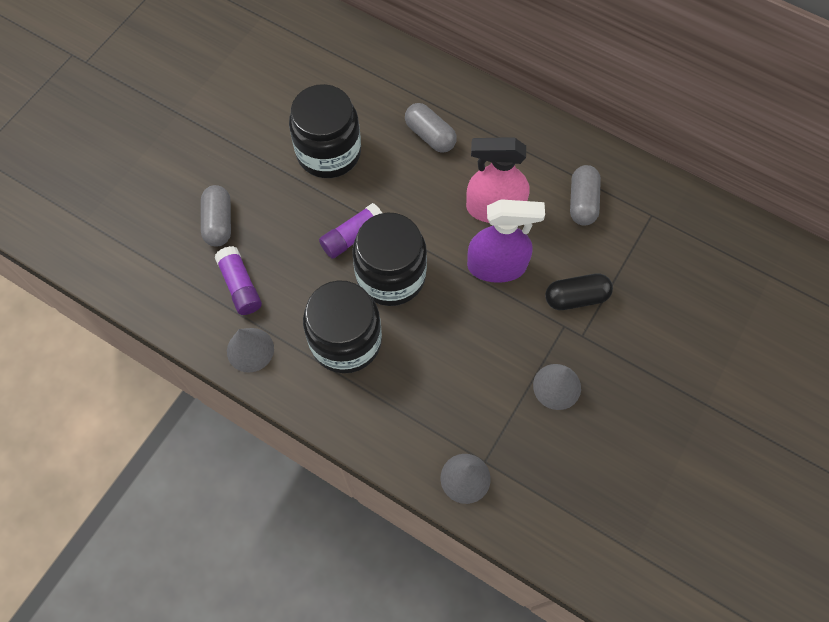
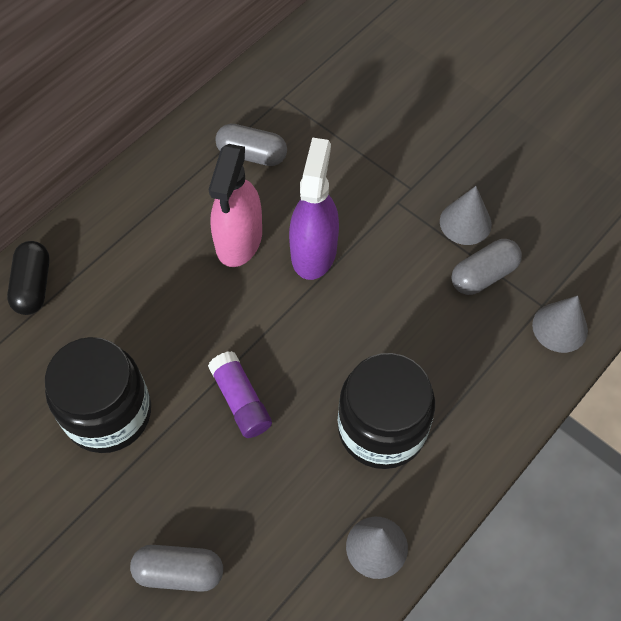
camera: 80 degrees left, 5 degrees down
(240, 286) = (283, 551): purple glue stick -> none
(391, 276) = (304, 364): black jar -> none
(430, 135) = (118, 290): grey capsule -> grey capsule (483, 275)
(576, 297) = (366, 184): black capsule -> black capsule (33, 286)

